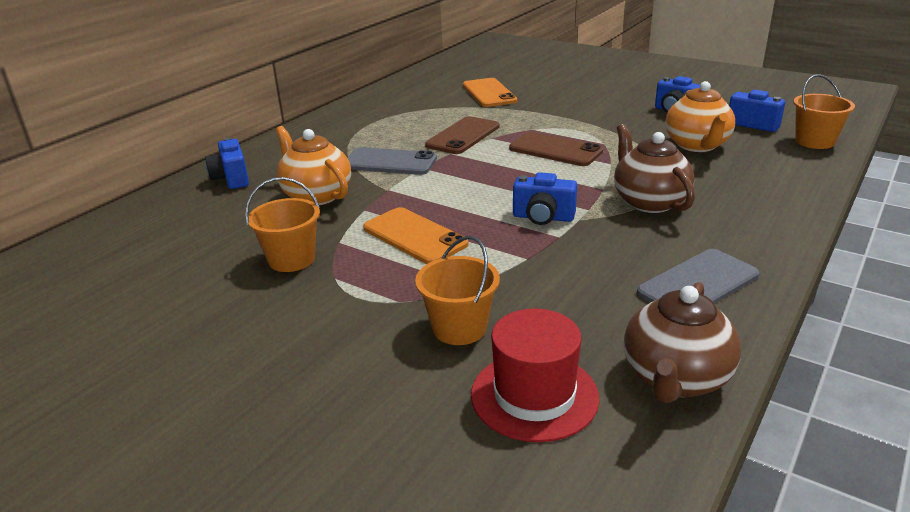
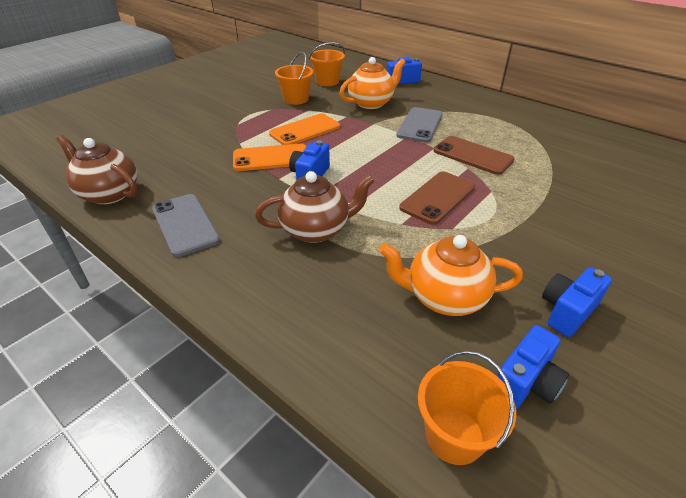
camera: 95 degrees right, 10 degrees up
(459, 328) = (202, 138): orange bucket -> orange bucket (327, 81)
(489, 93) = (597, 177): orange phone -> orange phone (271, 158)
(534, 395) = (135, 153): red hat -> none

